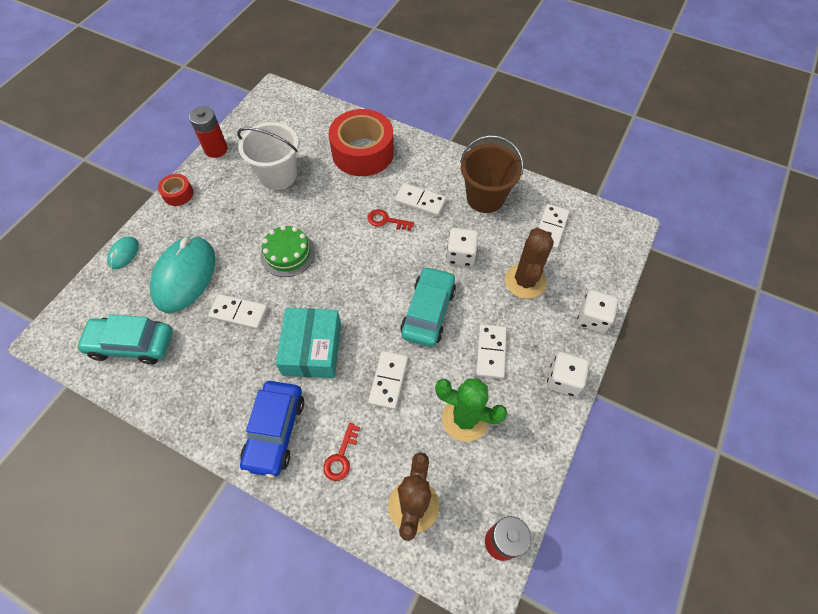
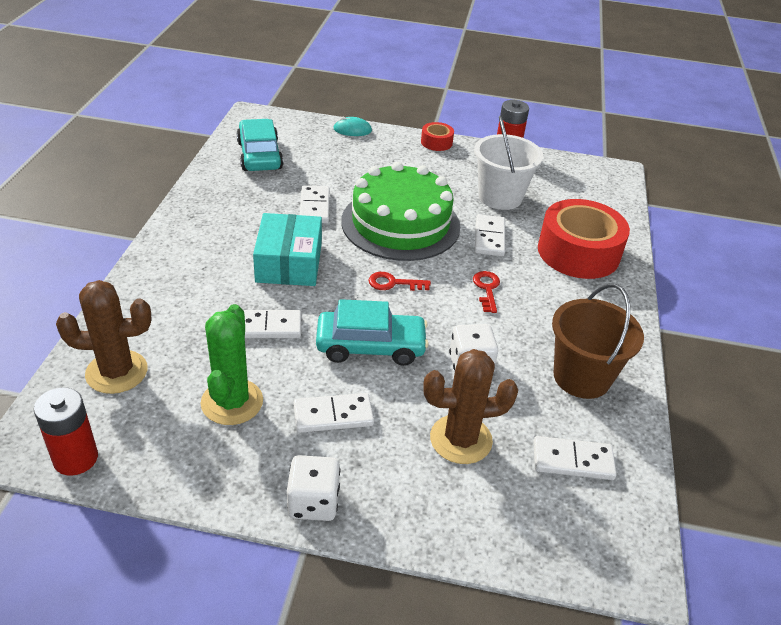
camera: 70 degrees right, 20 degrees down
(185, 276) = (343, 167): turquoise mouse -> none
(275, 431) = (188, 256): blue car -> none
(288, 253) = (400, 223): green cake -> green cake, size x1.89
(312, 349) = (289, 263): turquoise box -> turquoise box turned 75 degrees counterclockwise
(341, 457) = (167, 306): red key -> red key (393, 283)
(420, 201) = (535, 314): white domino -> white domino (489, 238)
(592, 318) = (430, 531): white dice -> none

